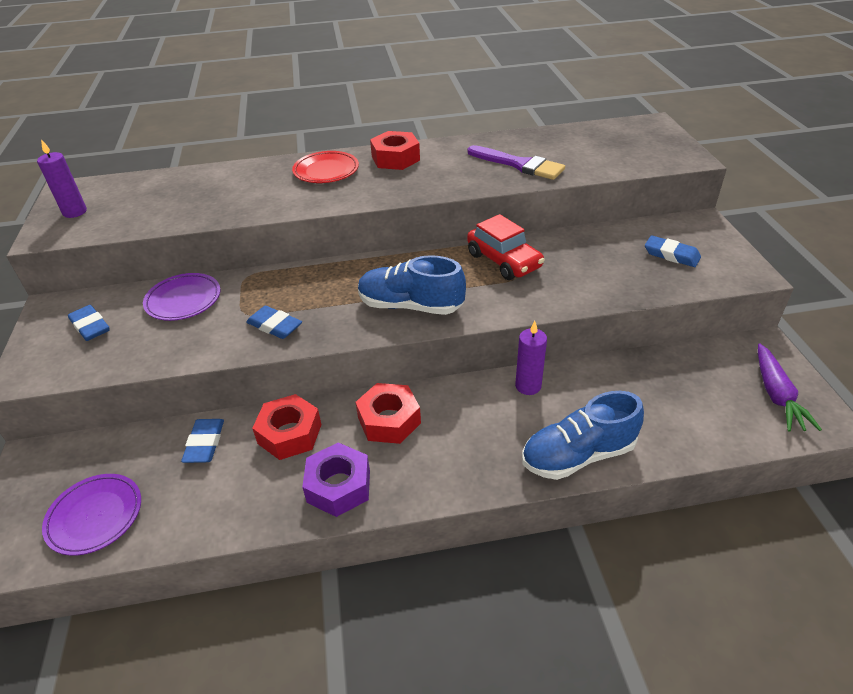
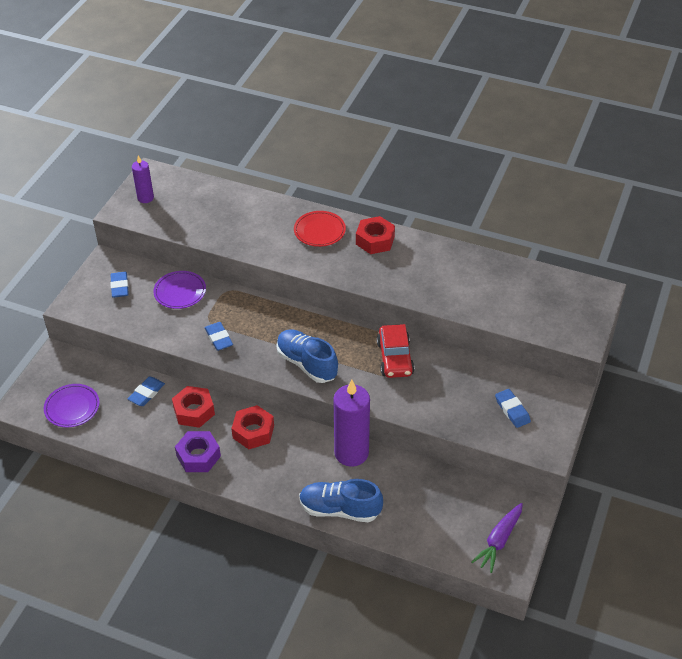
camera: 30 degrees right, 5 degrees up
(519, 164) = (454, 287): purple brush -> none
(528, 386) = (351, 453): purple candle -> purple candle, size x1.85

